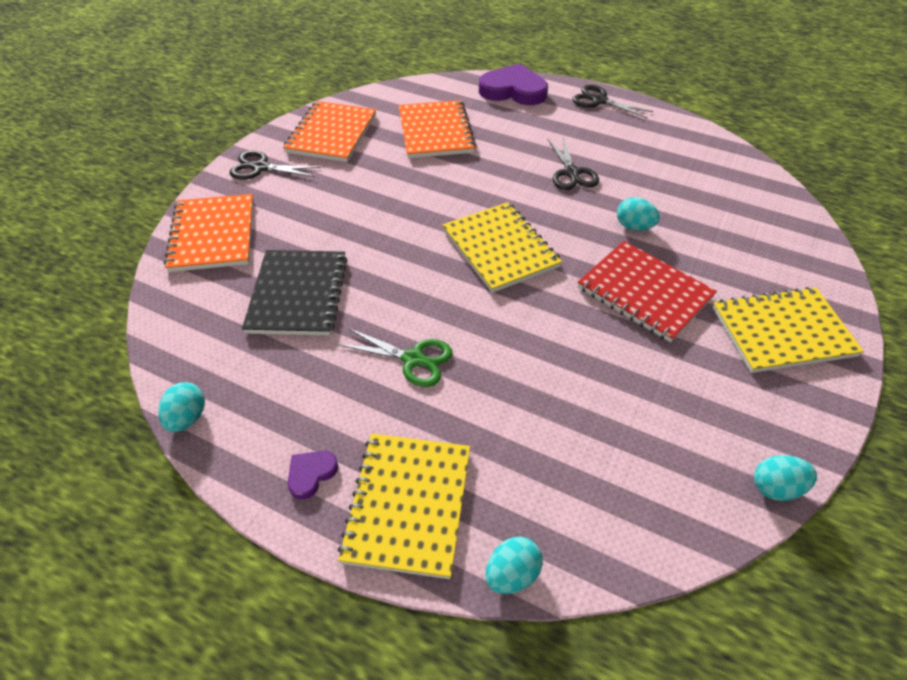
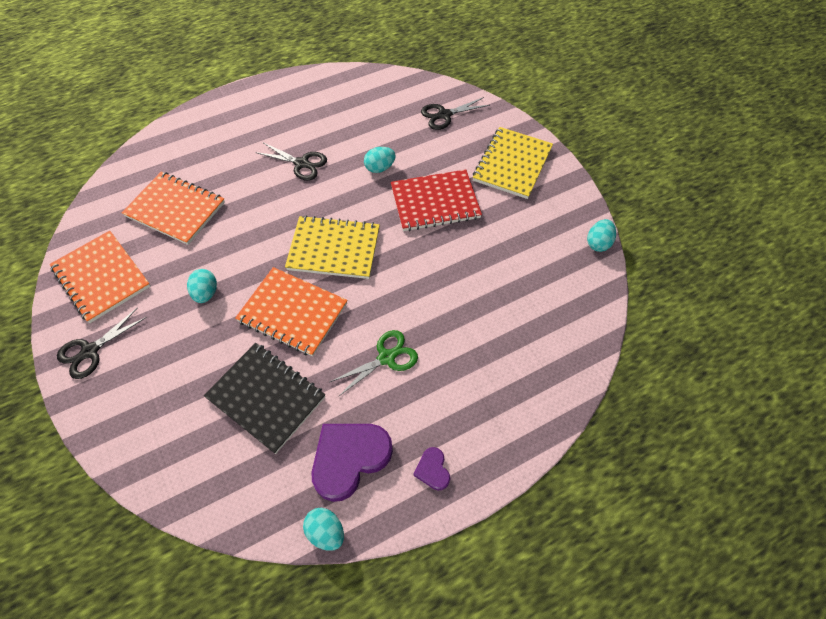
camera: 55 degrees left, 10 degrees up
(213, 235) = (141, 427): orange notebook -> orange notebook (292, 312)
(408, 505) = (493, 425): yellow notebook -> none
(512, 574) = (570, 397): turquoise egg -> turquoise egg (206, 293)
(513, 90) = (180, 134): purple heart -> purple heart (349, 458)
(599, 101) = (246, 98): black scissors -> black scissors (444, 115)

